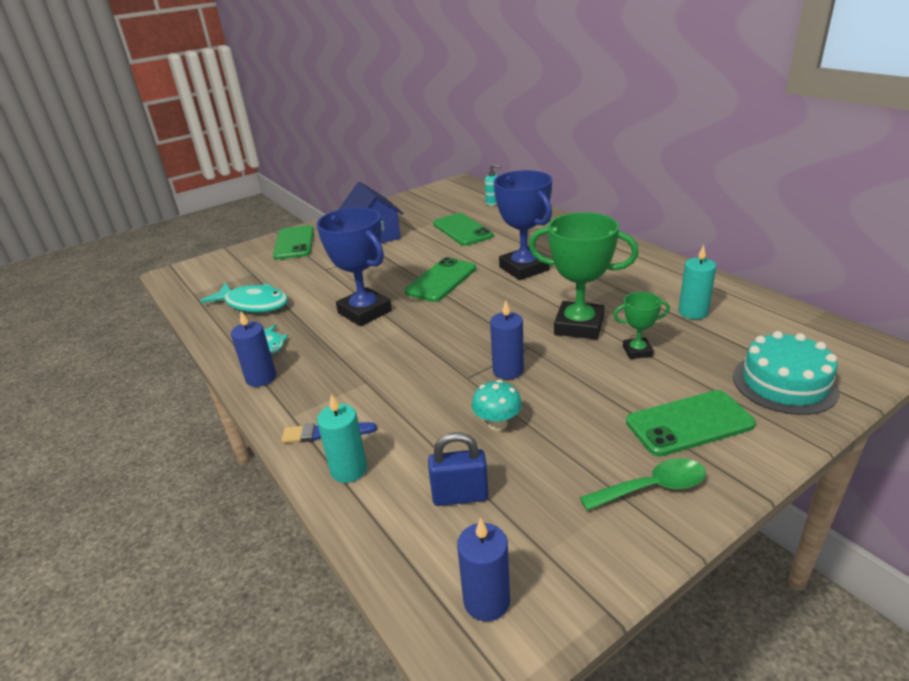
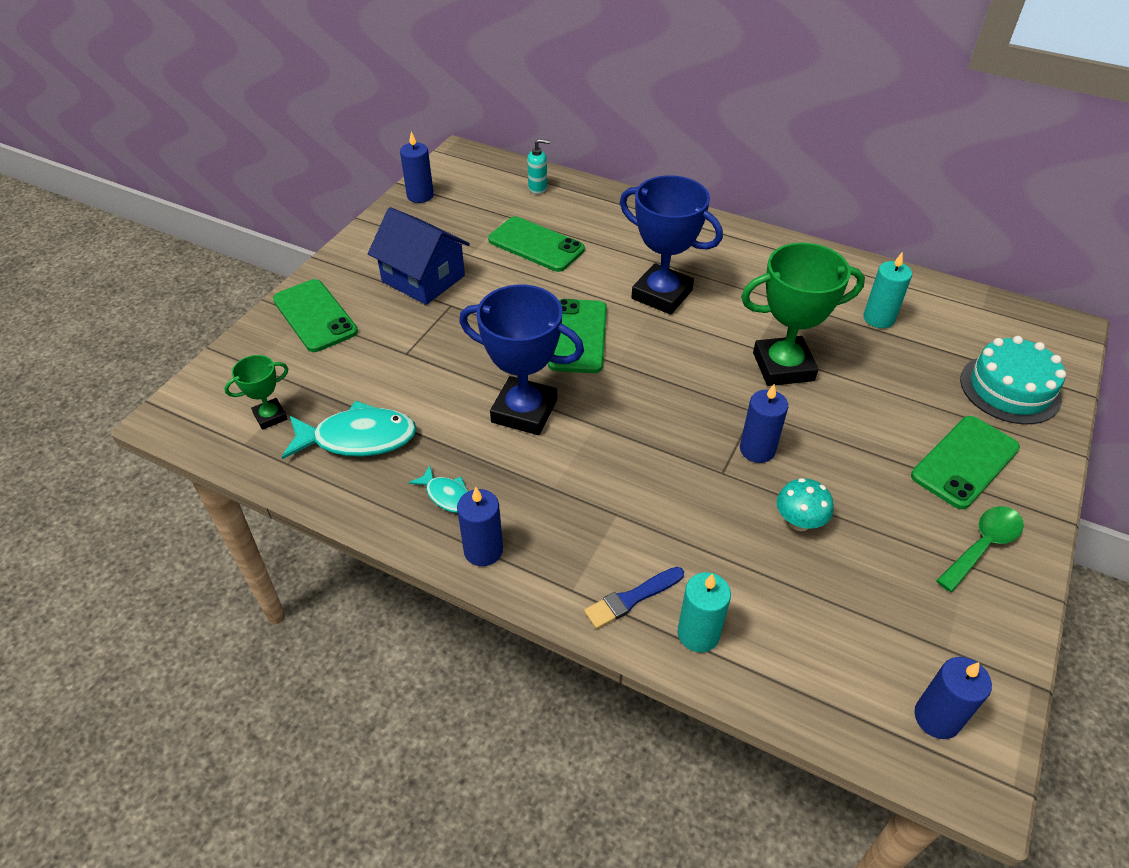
camera: 30 degrees left, 15 degrees up
(414, 197) = (420, 195): none -> blue candle
(460, 496) = (831, 620): blue padlock -> none
(637, 351) = (862, 386): green trophy -> green trophy (270, 416)

